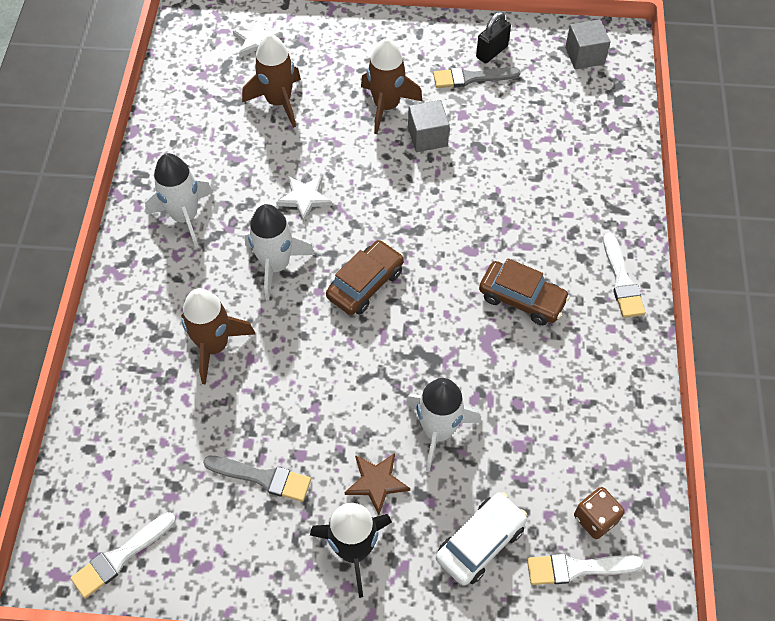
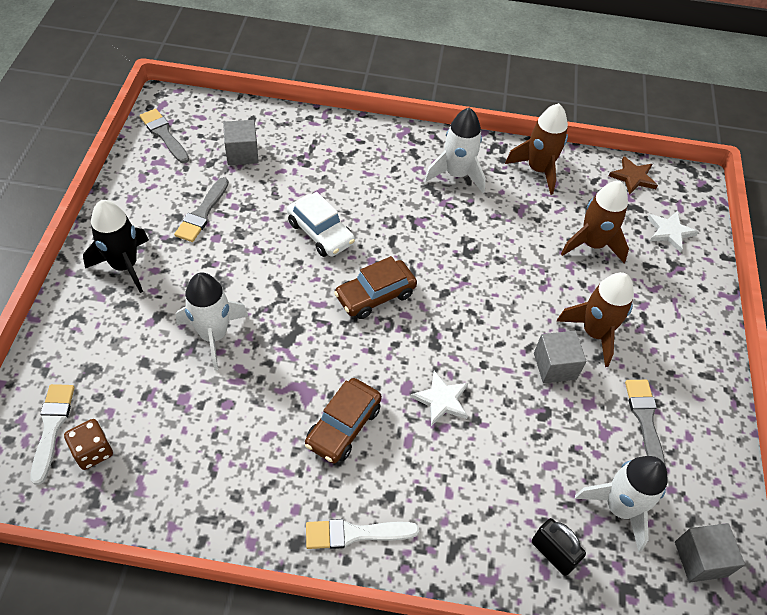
camera: 90 degrees right, 5 degrees down
(120, 557) = (164, 134): white brush -> grey brush
(156, 449) = (242, 153): none -> grey cube
(214, 346) = (326, 189): brown rocket -> brown rocket (538, 170)
(276, 265) = (401, 232): white rocket -> white rocket (619, 507)
(304, 198) = (475, 257): white star -> white star (441, 400)
(365, 284) = (375, 295): brown car -> brown car turned 105 degrees clockwise
(376, 482) = (178, 286): brown star -> brown star (633, 177)
(480, 542) = (101, 354): white car -> white car (320, 233)
(492, 52) = (689, 448): black padlock -> black padlock (553, 553)

